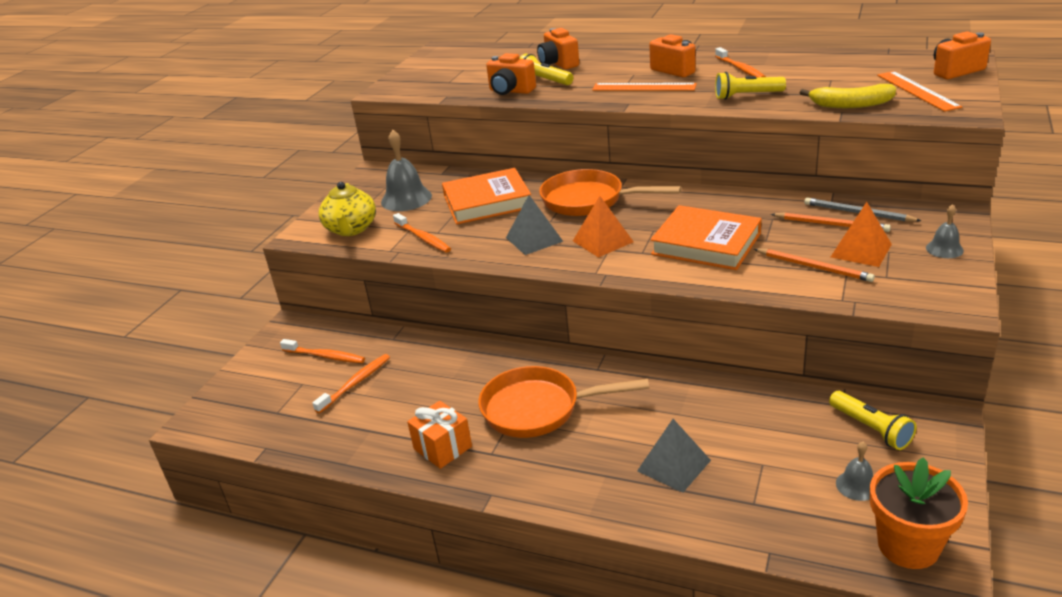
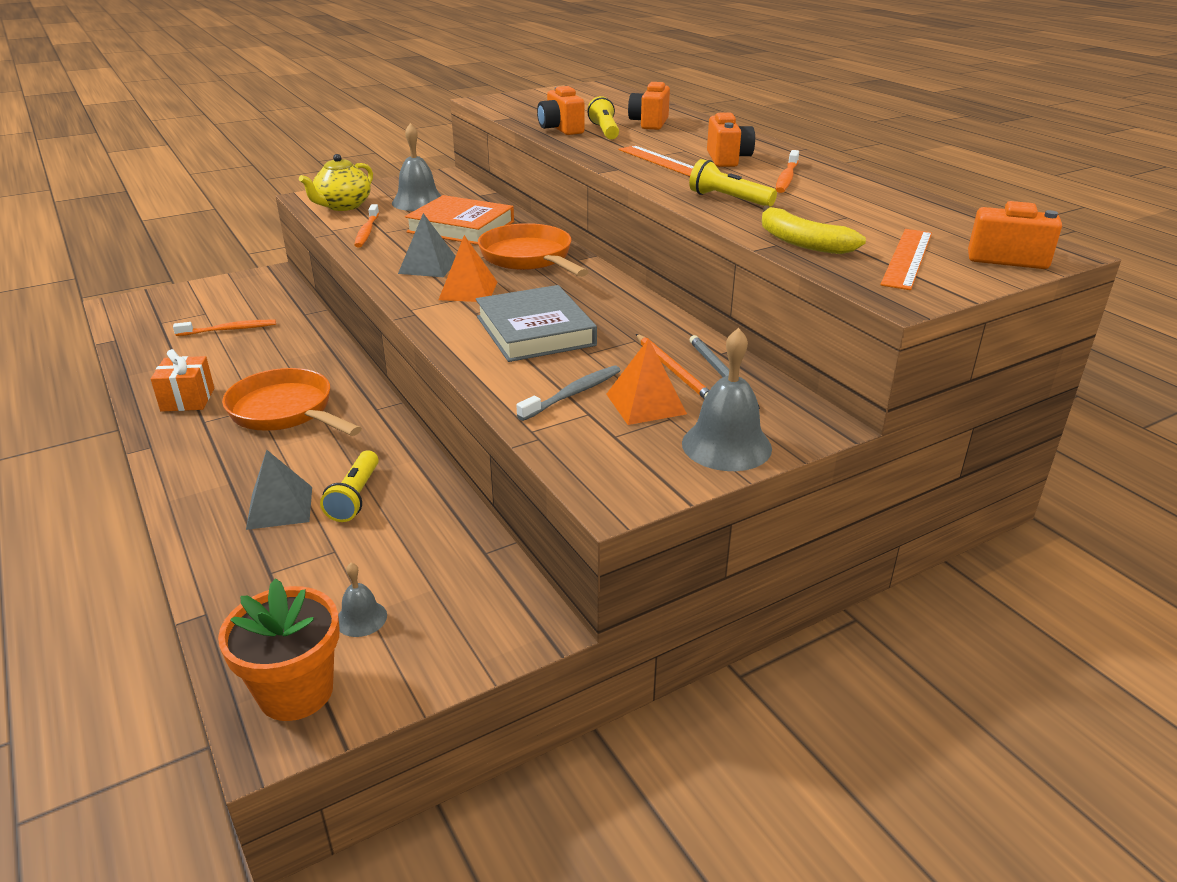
camera: 35 degrees right, 0 degrees up
(325, 356) = (249, 303): orange toothbrush -> none
(706, 244) = (535, 331): orange book -> grey book
(814, 267) = (573, 394): orange pencil -> grey toothbrush
(871, 429) = (466, 586): yellow flashlight -> yellow flashlight (355, 497)
(944, 249) = (726, 445): grey bell -> grey bell, size x1.83

